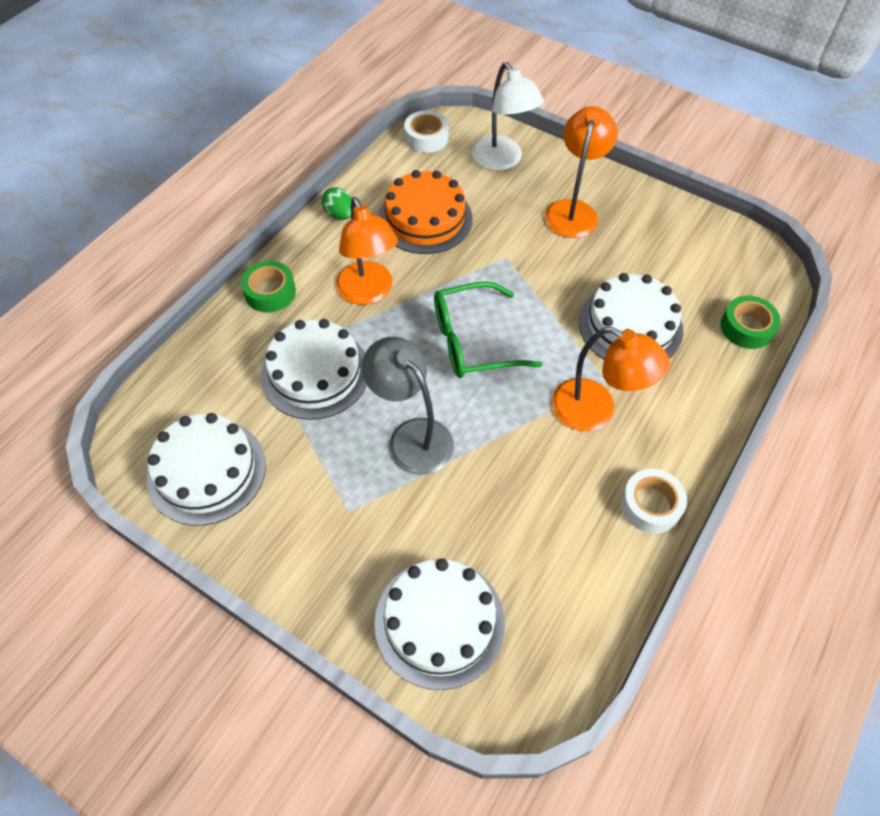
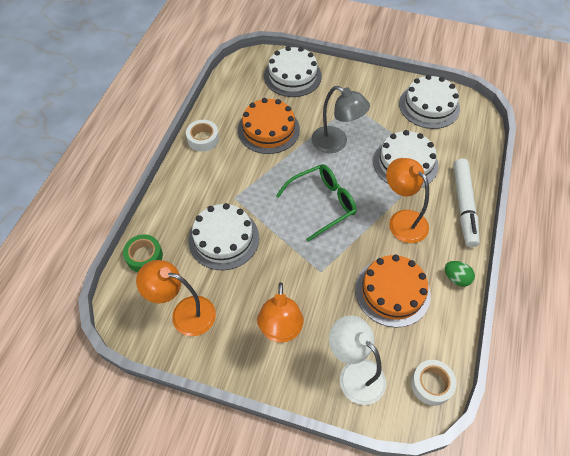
camera: 165 degrees right, 0 degrees up
(270, 292) = (464, 205): green tape -> white marker
(524, 495) = (268, 129): none -> orange cake
(595, 411) = (238, 179): orange lamp -> orange lamp (184, 313)

